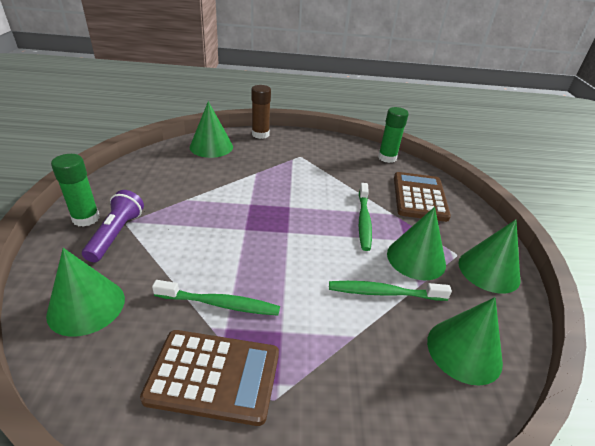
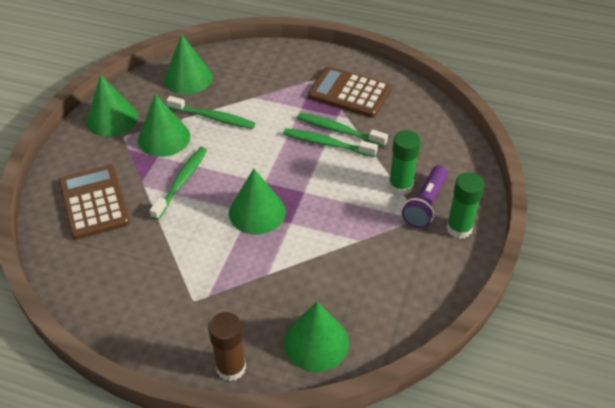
camera: 160 degrees left, 10 degrees up
(86, 306) = (434, 145): green cone -> green cone (257, 212)
(232, 282) = (327, 144): none -> green toothbrush
(387, 158) = (71, 277): green glue stick -> green glue stick (400, 186)
(419, 197) = (94, 202): brown calculator -> brown calculator turned 135 degrees clockwise

